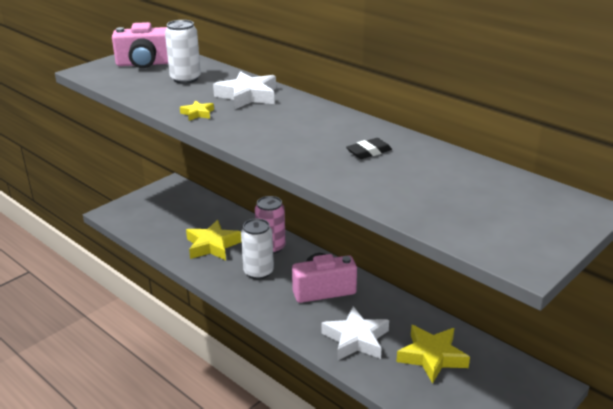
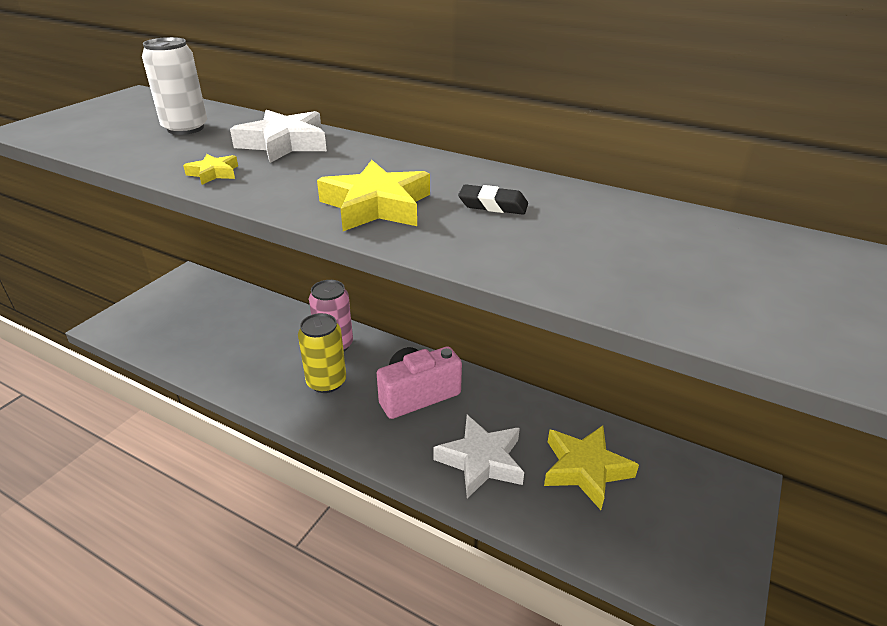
camera: 15 degrees left, 5 degrees up
(145, 64) = (121, 113): pink camera -> none
(212, 245) = (256, 353): yellow star -> yellow star (376, 206)
(258, 272) = (326, 382): white can -> yellow can
(369, 152) = (493, 205): black eraser -> black eraser turned 60 degrees clockwise

